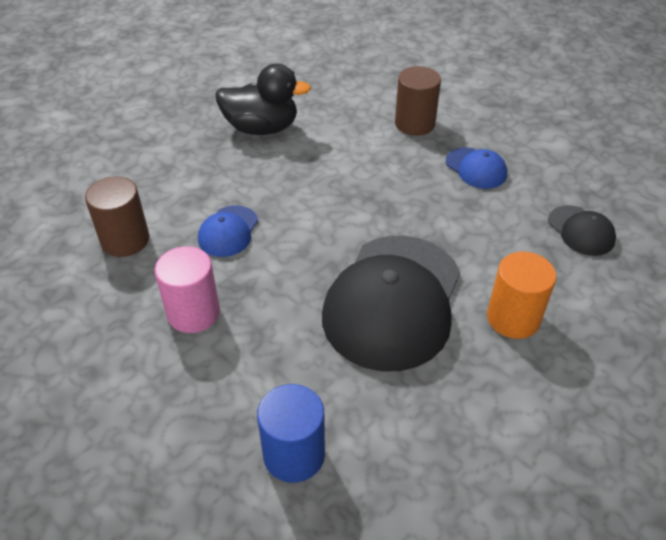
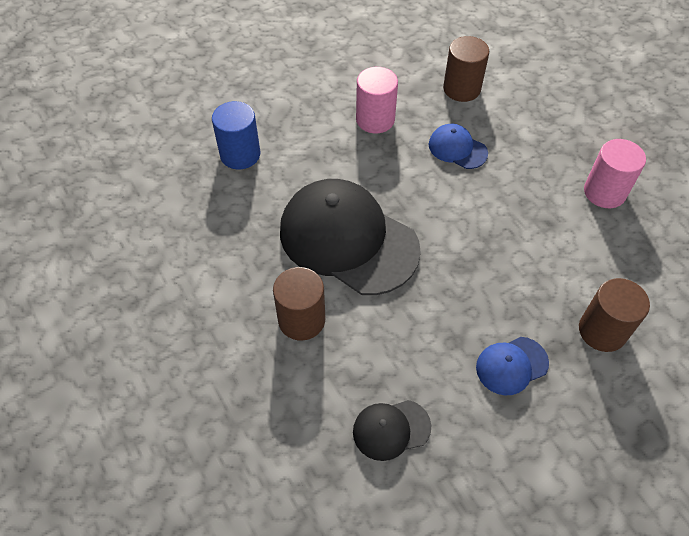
camera: 105 degrees right, 10 degrees up
(261, 128) = (604, 192): black duck -> pink cylinder
(513, 318) = (301, 320): orange cylinder -> brown cylinder

